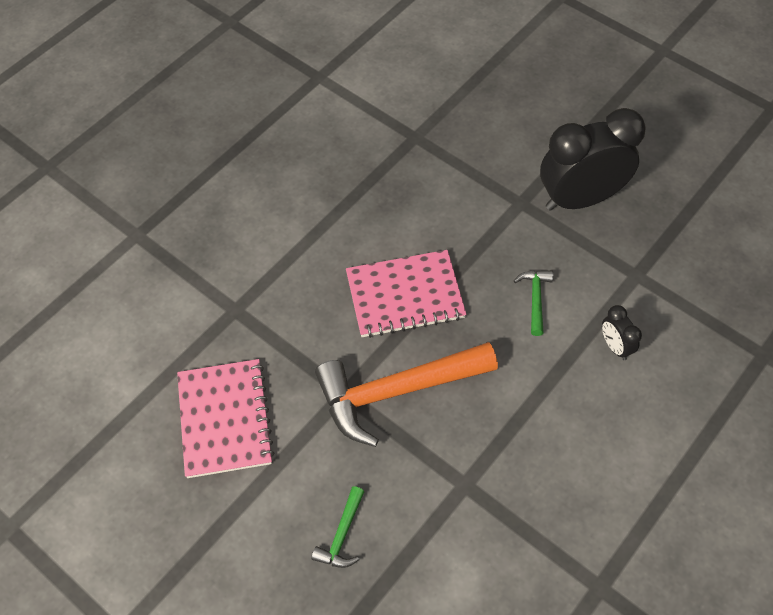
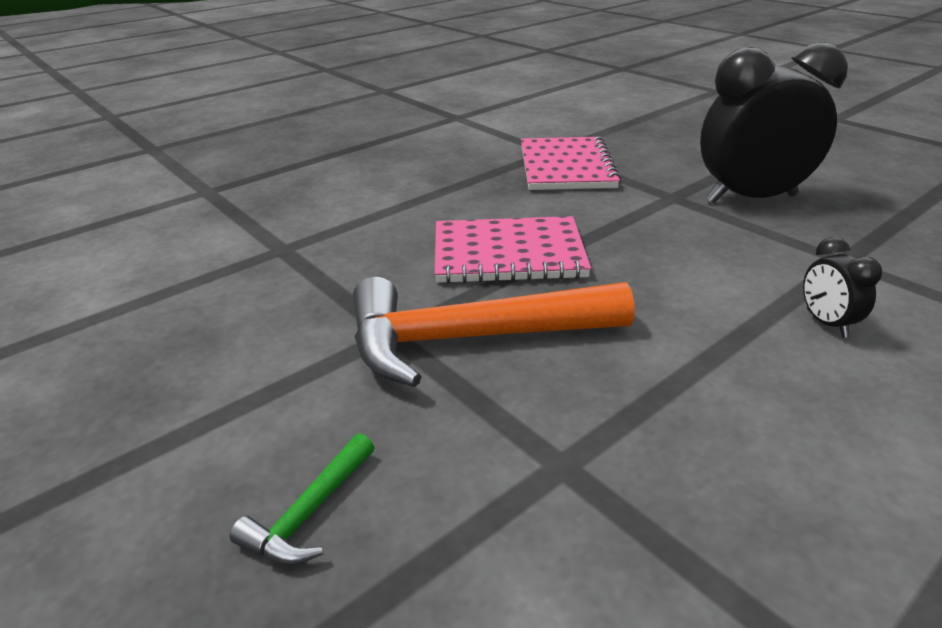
camera: 10 degrees right, 25 degrees down
(225, 419) = (203, 343): pink notebook -> pink notebook (566, 167)
(535, 299) = (693, 269): green hammer -> none

